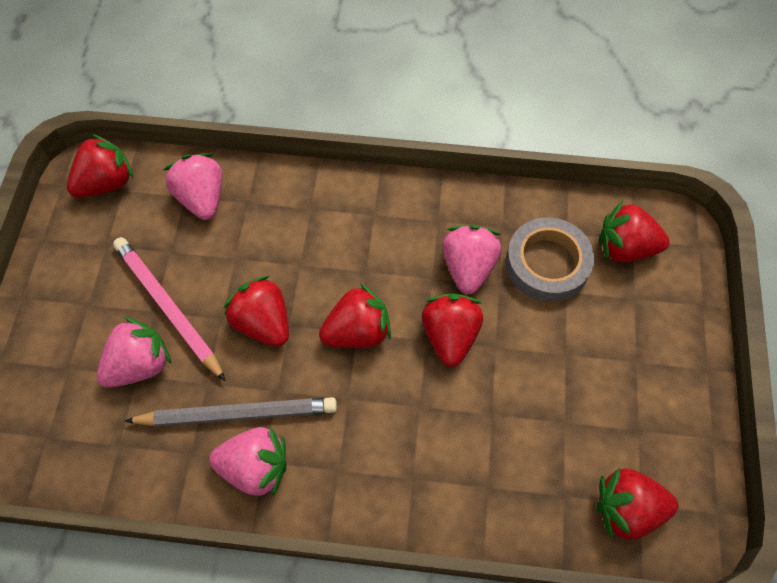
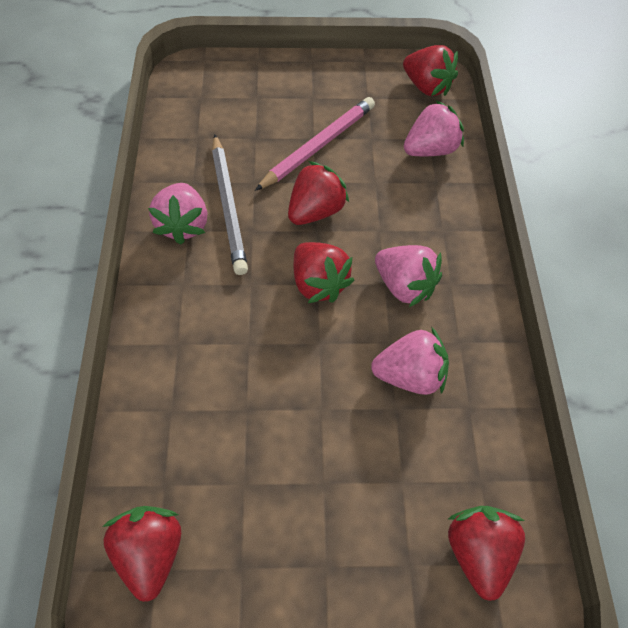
camera: 80 degrees right, 5 degrees down
(140, 365) = (265, 137): pink strawberry -> pink strawberry (404, 286)
(450, 336) = (327, 364): red strawberry -> none
(547, 263) = (433, 458): grey tape -> none

